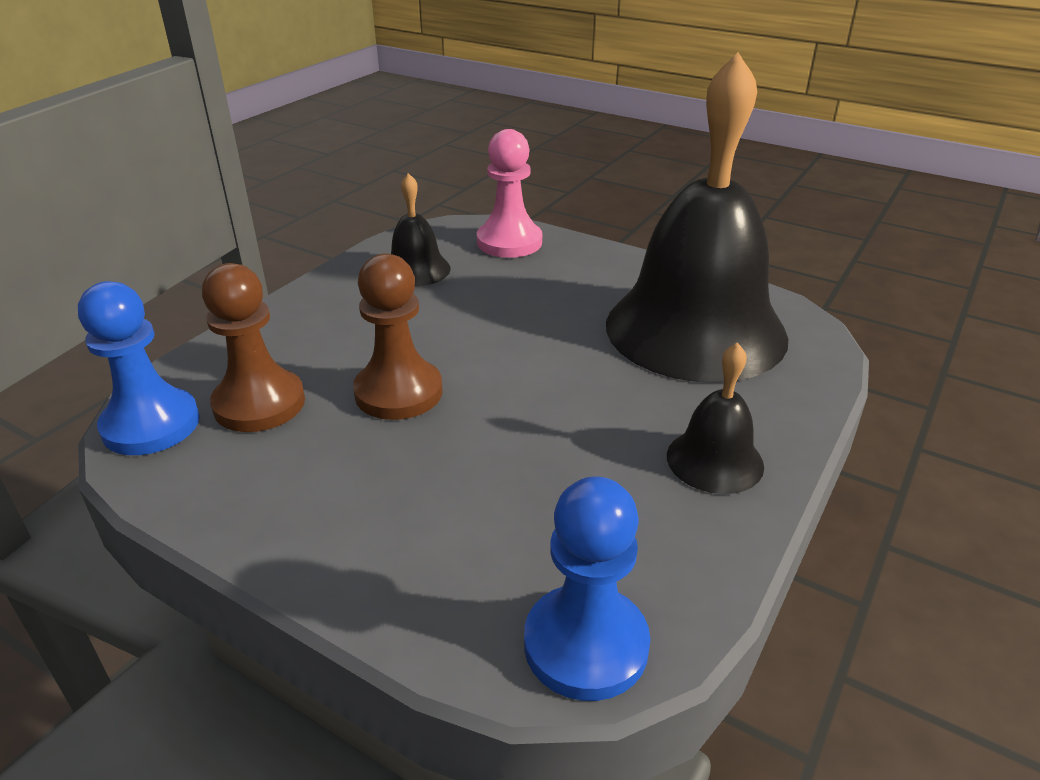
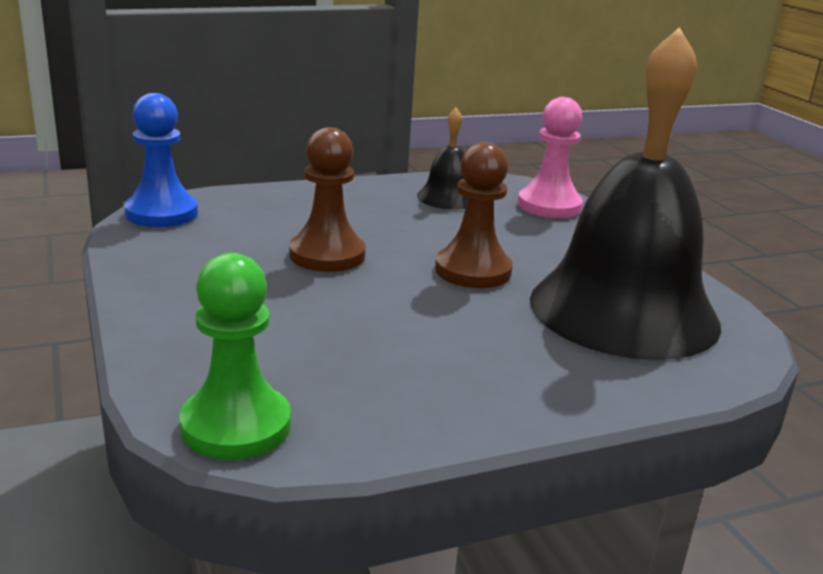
camera: 35 degrees right, 10 degrees down
(259, 403) = (234, 227): brown pawn -> brown pawn (473, 270)
(585, 645) = (236, 426): blue pawn -> green pawn
(714, 460) = (498, 387): black bell -> none

